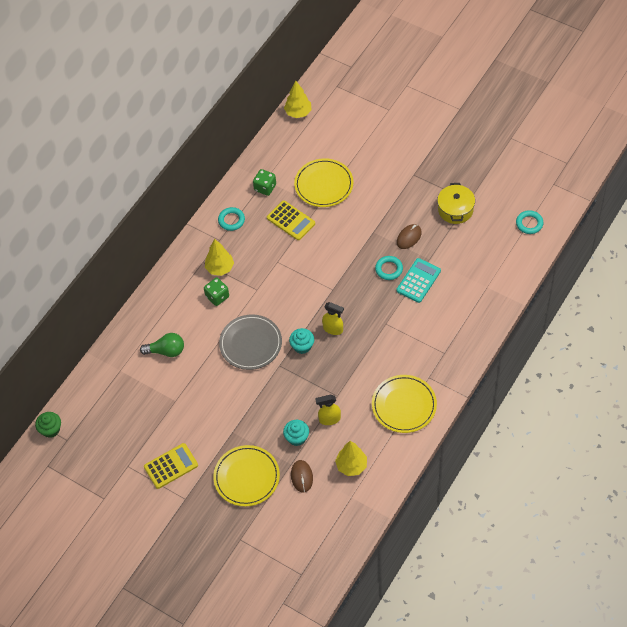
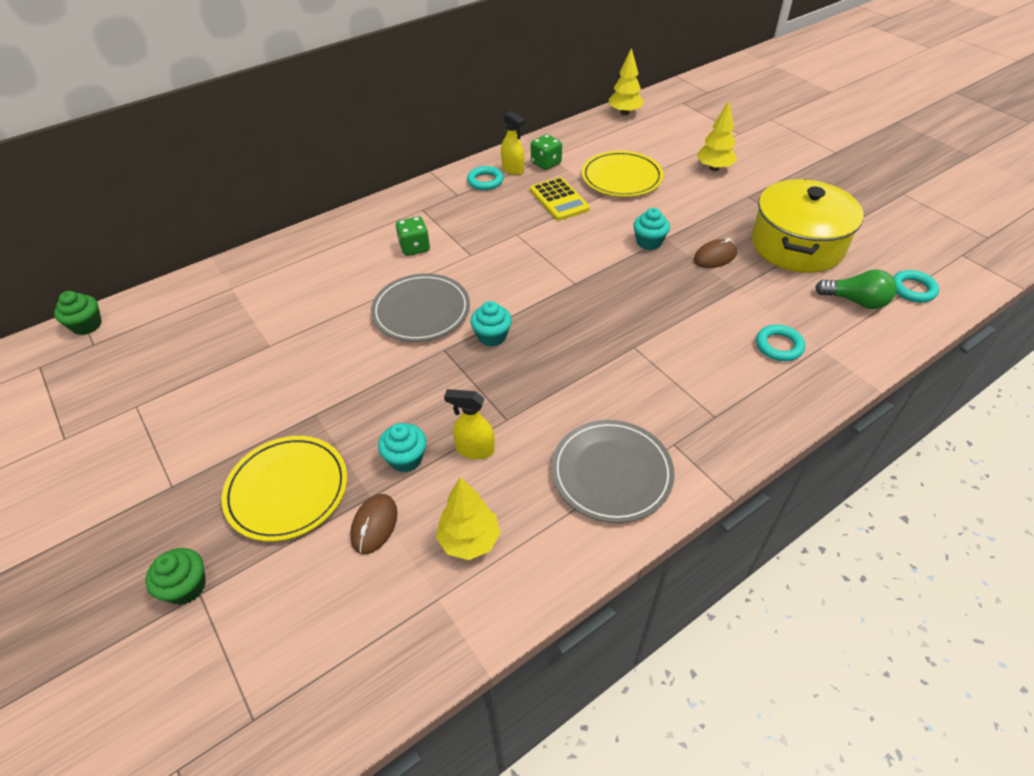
camera: 20 degrees right, 10 degrees down
(166, 351) = (305, 285): green light bulb -> green light bulb (855, 301)
(171, 466) = (192, 429): yellow calculator -> none
(220, 268) = (438, 221): yellow tree -> yellow tree (714, 168)
(231, 539) = (186, 586): none -> green cupcake
(333, 329) = (550, 329): yellow spray bottle -> yellow spray bottle (513, 169)
(364, 239) = (649, 242): none -> turquoise cupcake
(389, 269) = (669, 283): turquoise ring -> turquoise ring (779, 346)
(404, 405) = (611, 473): yellow plate -> grey plate
(418, 281) = (709, 309): turquoise calculator -> none
(455, 210) = (797, 245): yellow pot -> yellow pot, size x1.70

